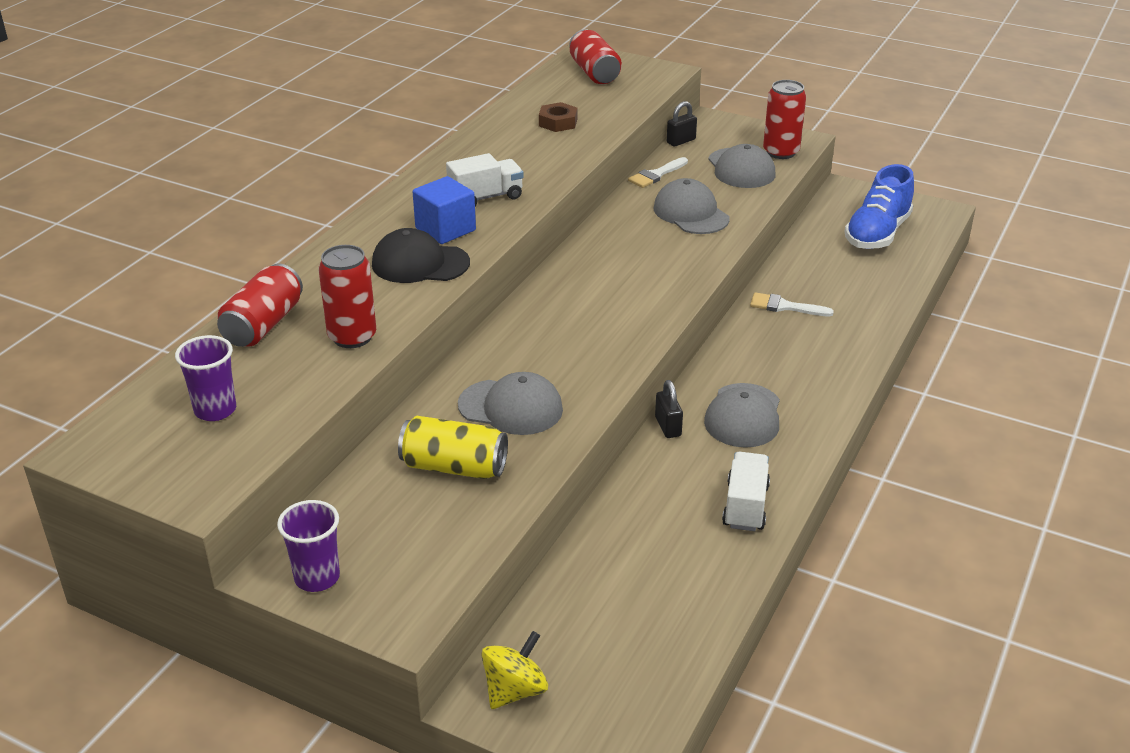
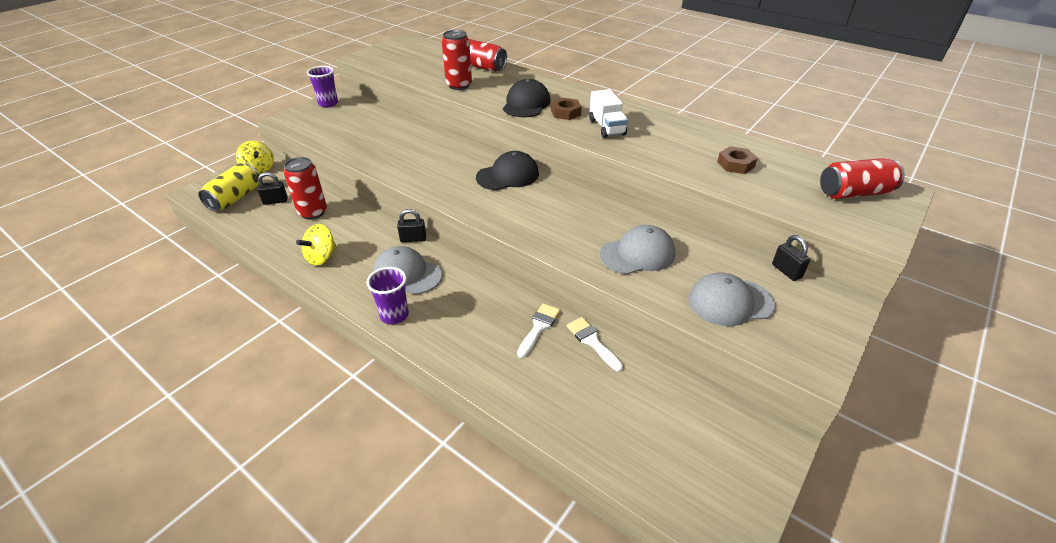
camera: 100 degrees right, 5 degrees up
(215, 410) = (417, 59): purple cup -> purple cup (394, 315)
(445, 229) = (565, 113): blue cube -> brown nut
(454, 467) = (377, 135): yellow can -> yellow can (235, 198)
(511, 407) = (416, 153): grey cap -> none
(555, 311) = (508, 175): none -> black cap
(620, 617) = (275, 201): none -> black padlock
(656, 175) = (710, 245): white brush -> white brush (592, 341)
(745, 506) = (321, 257): white truck -> yellow spinning top
(781, 152) = (776, 341): red can -> red can (313, 212)
(877, 233) = (669, 440): blue shoe -> none

